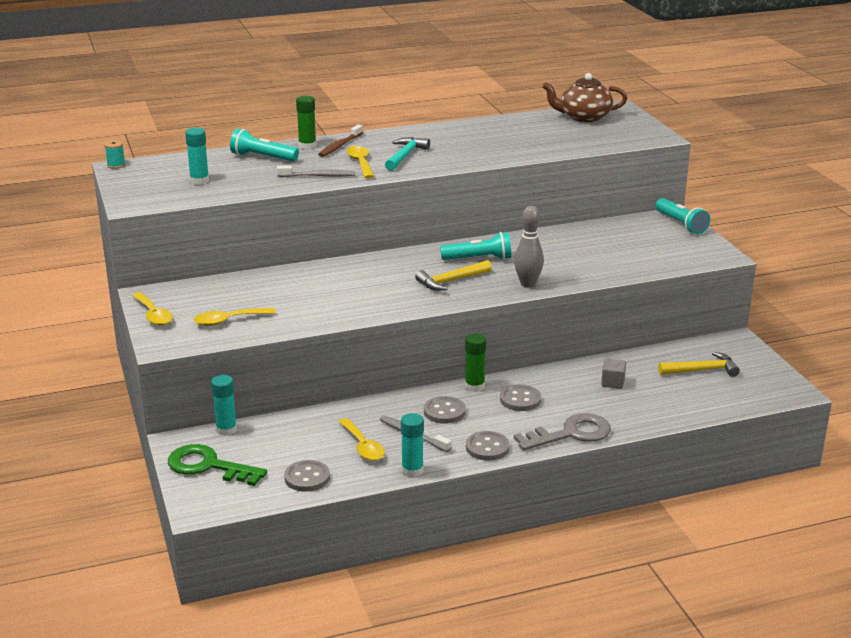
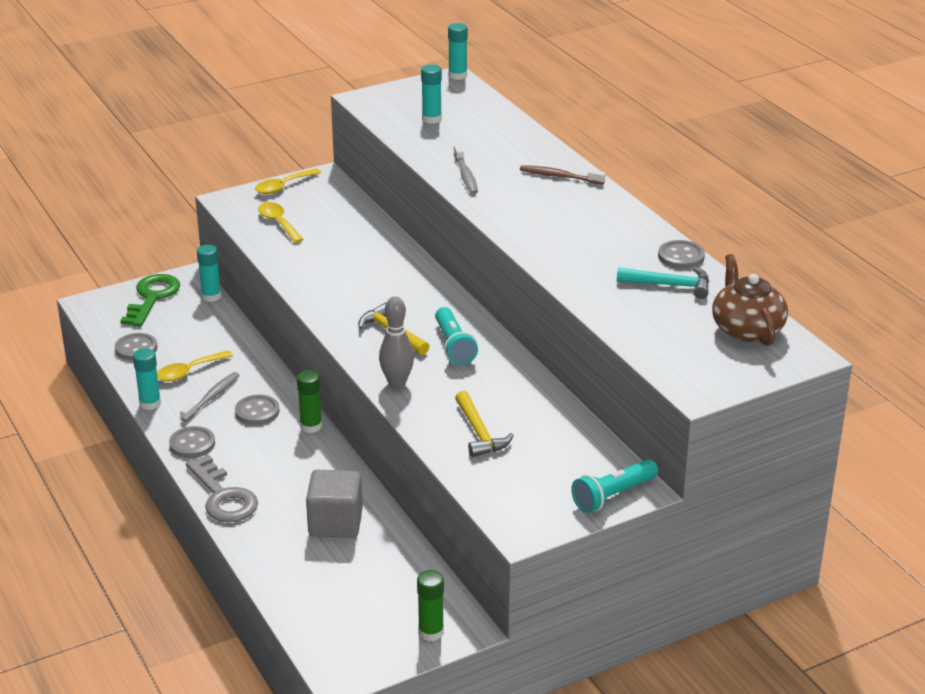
camera: 80 degrees right, 5 degrees up
(116, 165) = (457, 75): turquoise spool -> turquoise glue stick
(262, 157) = (506, 140): turquoise flashlight -> none
(307, 146) = (551, 159): green glue stick -> green glue stick (431, 632)
(360, 163) = (512, 194): yellow spoon -> none
(405, 156) = (545, 217): turquoise hammer -> turquoise hammer (670, 285)
(520, 399) = (288, 458): grey button -> grey button (681, 256)
(613, 383) = (335, 523): grey cube -> grey cube, size x1.91
(702, 370) = (379, 594): yellow hammer -> yellow hammer (479, 433)

